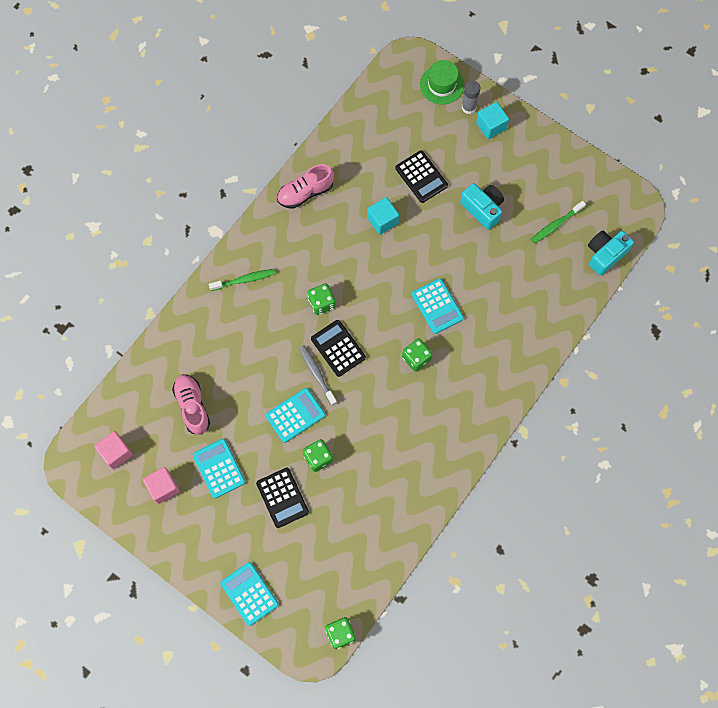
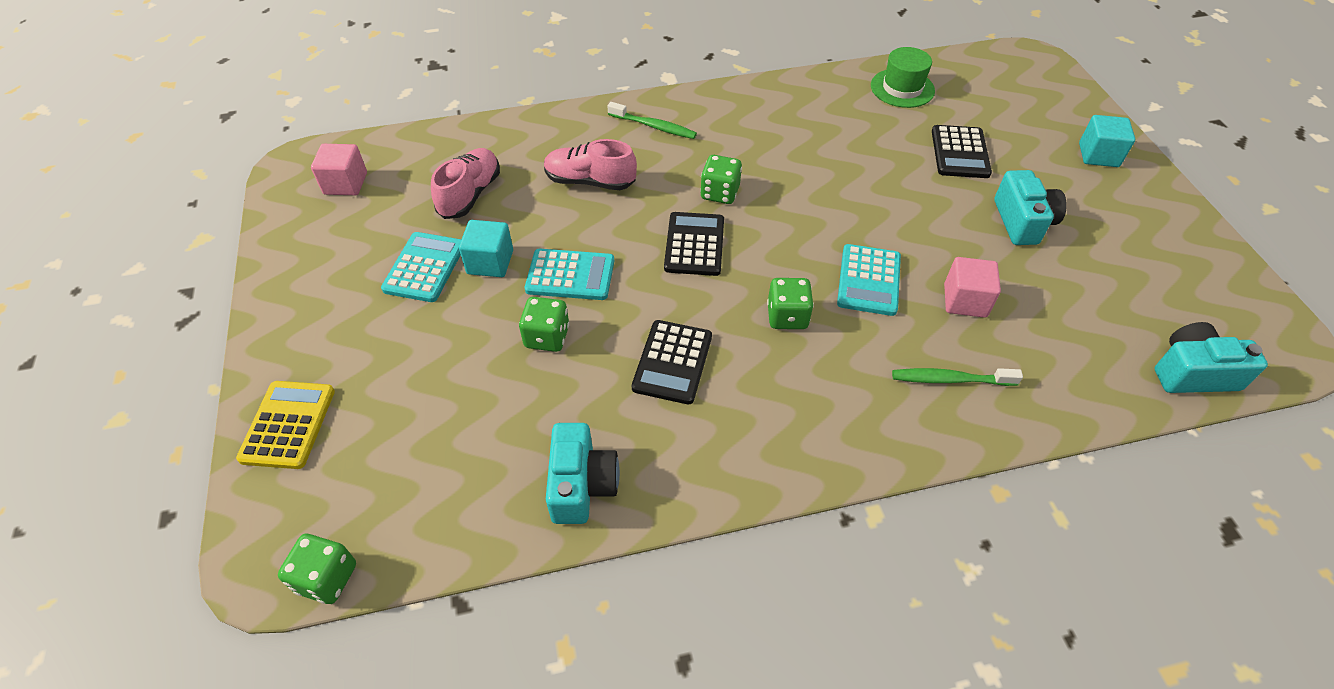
camera: 40 degrees right, 20 degrees down
(163, 487) = (346, 244): pink cube -> pink cube (965, 301)
(249, 594) = (288, 425): turquoise calculator -> yellow calculator
(282, 497) = (456, 348): black calculator -> black calculator (672, 362)
(305, 192) = (801, 96): pink shoe -> pink shoe (590, 181)
(317, 374) = (641, 253): grey toothbrush -> none
(382, 220) = (871, 164): turquoise cube -> turquoise cube (490, 262)
(401, 514) = (582, 485): none -> turquoise camera
(442, 85) = (1057, 93): green hat -> green hat (902, 88)
(468, 107) = (1079, 126): grey glue stick -> none
(556, 225) = (1127, 295): green toothbrush -> green toothbrush (950, 379)

